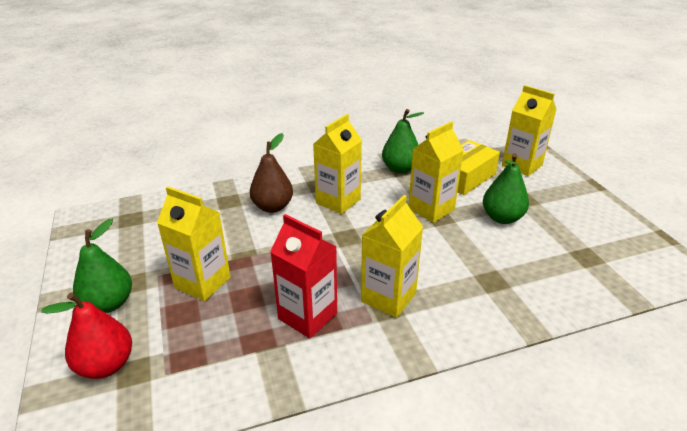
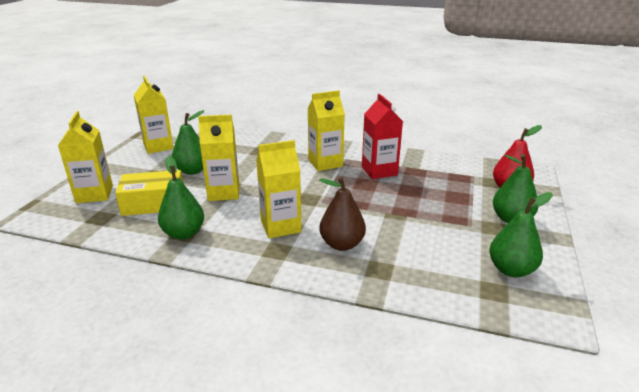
camera: 145 degrees left, 5 degrees down
(114, 241) = (511, 270): none -> green pear
(202, 282) = (436, 208): yellow carton -> yellow carton (158, 146)

